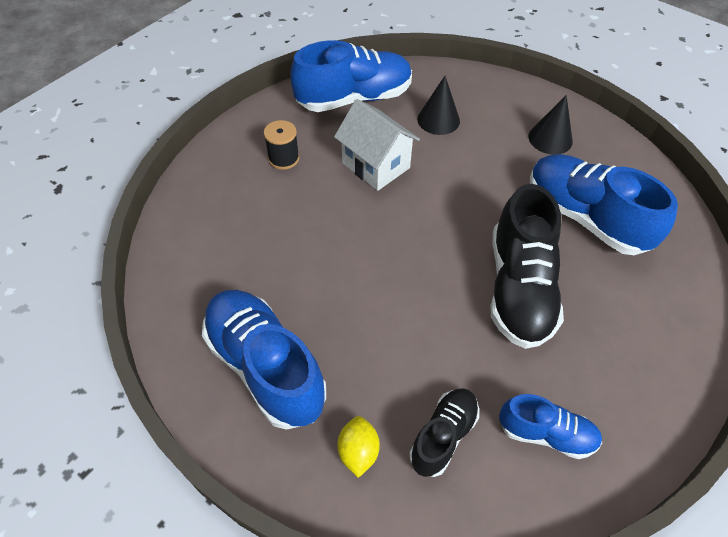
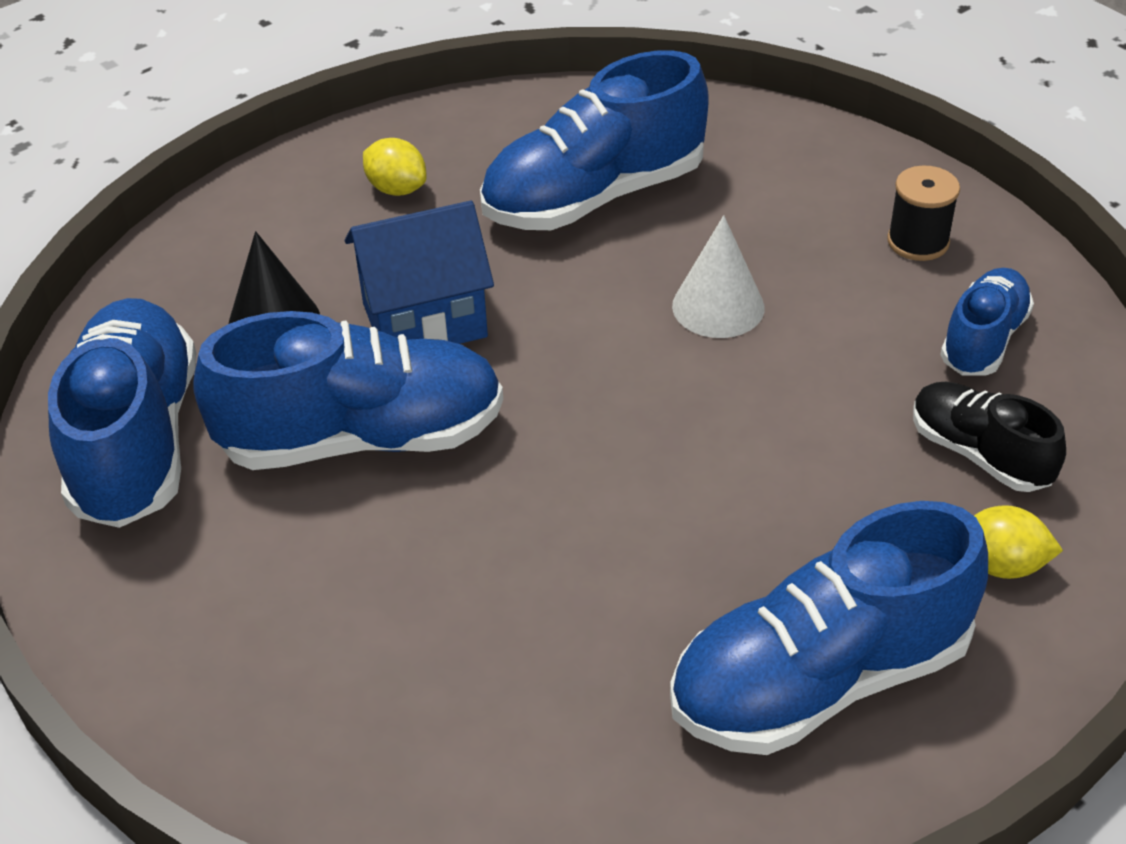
camera: 75 degrees left, 10 degrees down
(284, 158) = (272, 592): black spool -> black spool (918, 242)
(375, 165) = (362, 438): white house -> blue shoe
(459, 170) = (424, 320): none -> blue house
(519, 288) = (718, 306): black shoe -> white cone
(550, 138) = (397, 189): black cone -> yellow lemon

